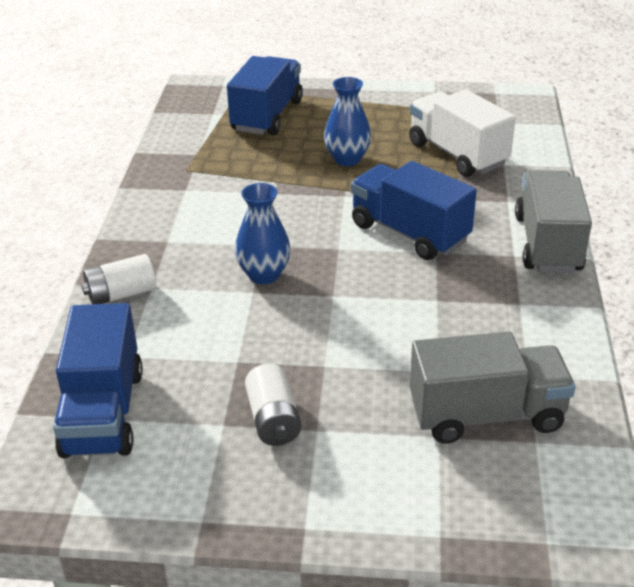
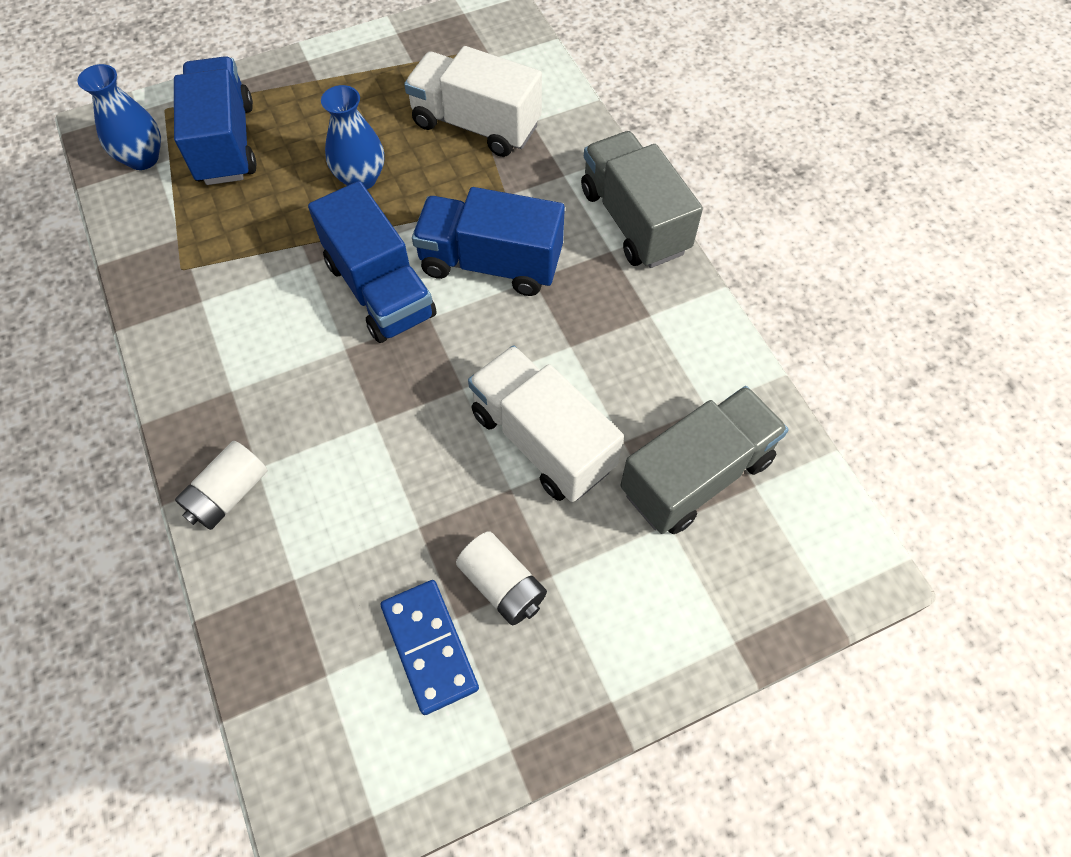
camera: 30 degrees left, 25 degrees up
(103, 412) = (319, 669): blue truck -> blue truck (380, 289)
(190, 433) = (430, 647): none -> blue domino
(264, 275) = (372, 392): blue vase -> blue vase (143, 158)
(371, 346) = (542, 440): none -> white truck

